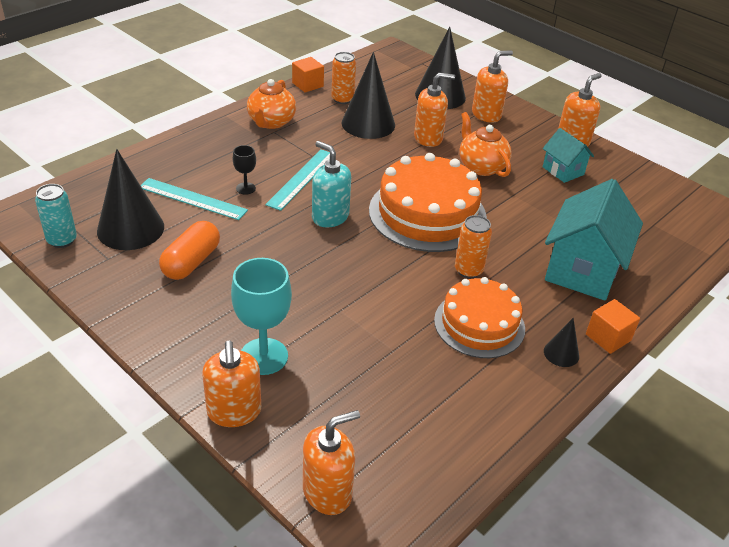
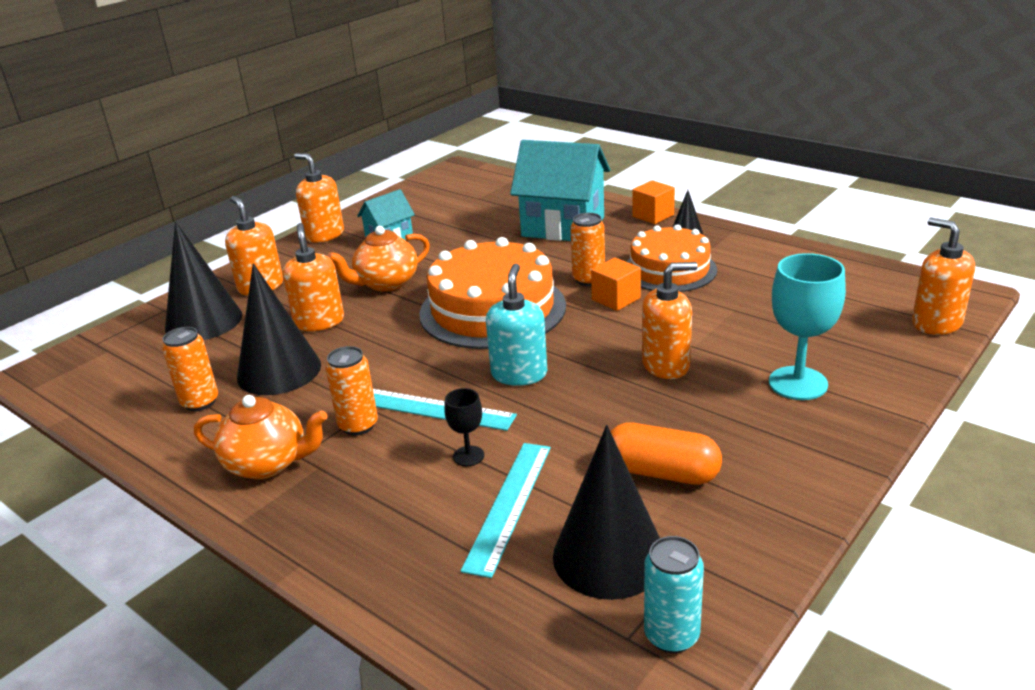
camera: 90 degrees left, 10 degrees down
(234, 412) = (890, 388): orange soap dispenser -> orange soap dispenser (666, 365)
(295, 151) = (358, 425): none -> orange can
(307, 85) = (141, 444): orange cube -> orange cube (616, 299)
(330, 217) = (519, 374): turquoise soap dispenser -> turquoise soap dispenser turned 150 degrees clockwise

